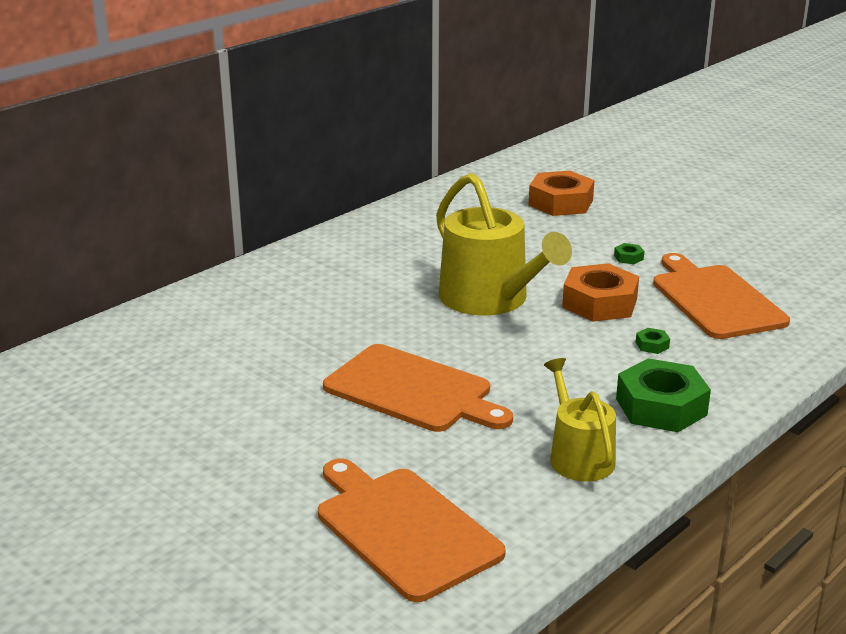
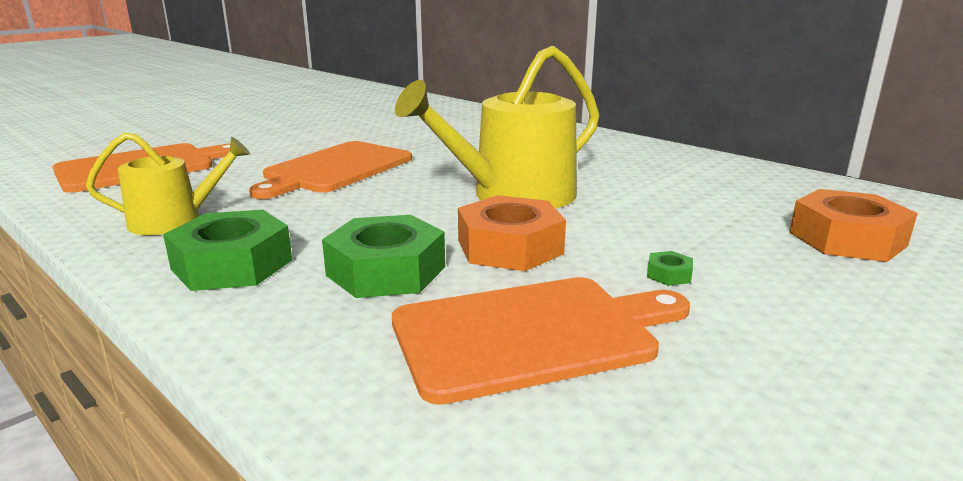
camera: 90 degrees right, 5 degrees down
(652, 345) = (386, 271): green nut -> green nut, size x2.48

